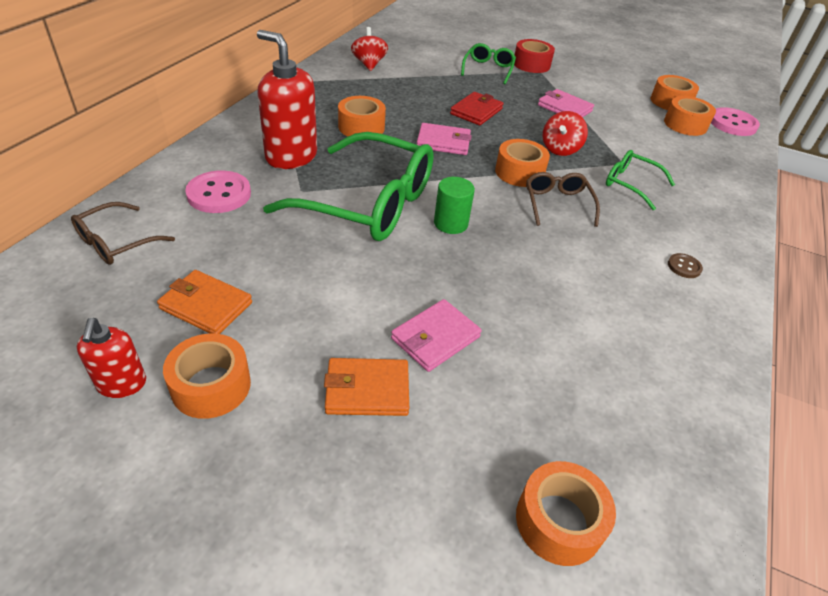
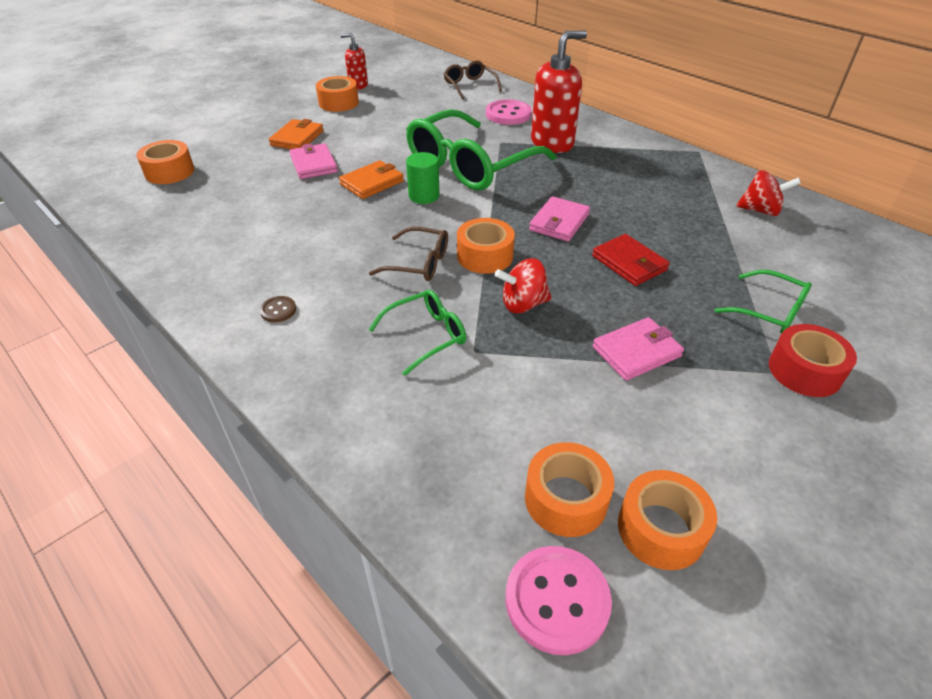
camera: 115 degrees right, 0 degrees up
(206, 305) = (397, 105): orange wallet -> orange wallet (372, 183)
(361, 127) = (599, 181): orange tape -> none
(560, 149) = (523, 304): red spinning top -> red spinning top turned 60 degrees counterclockwise

